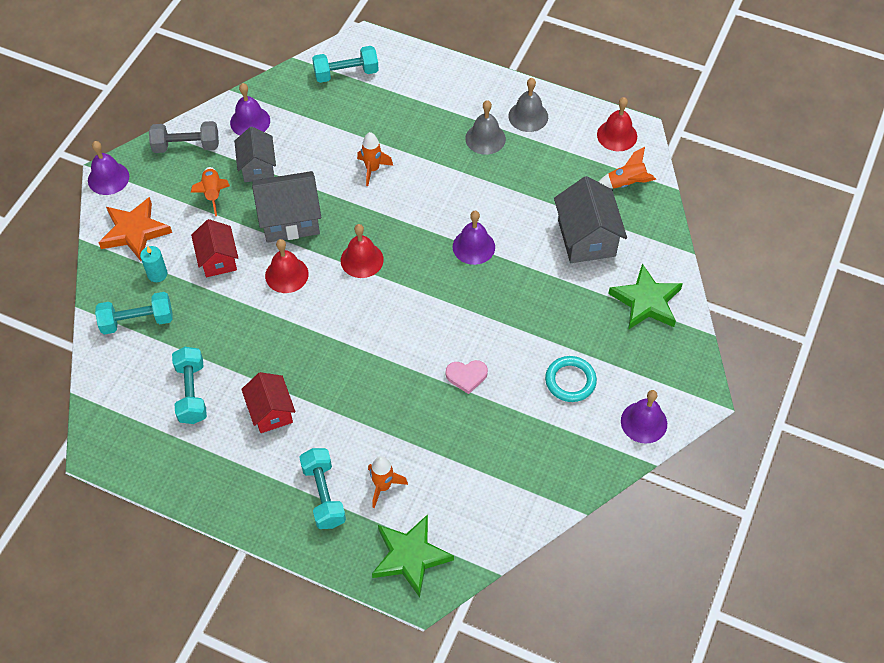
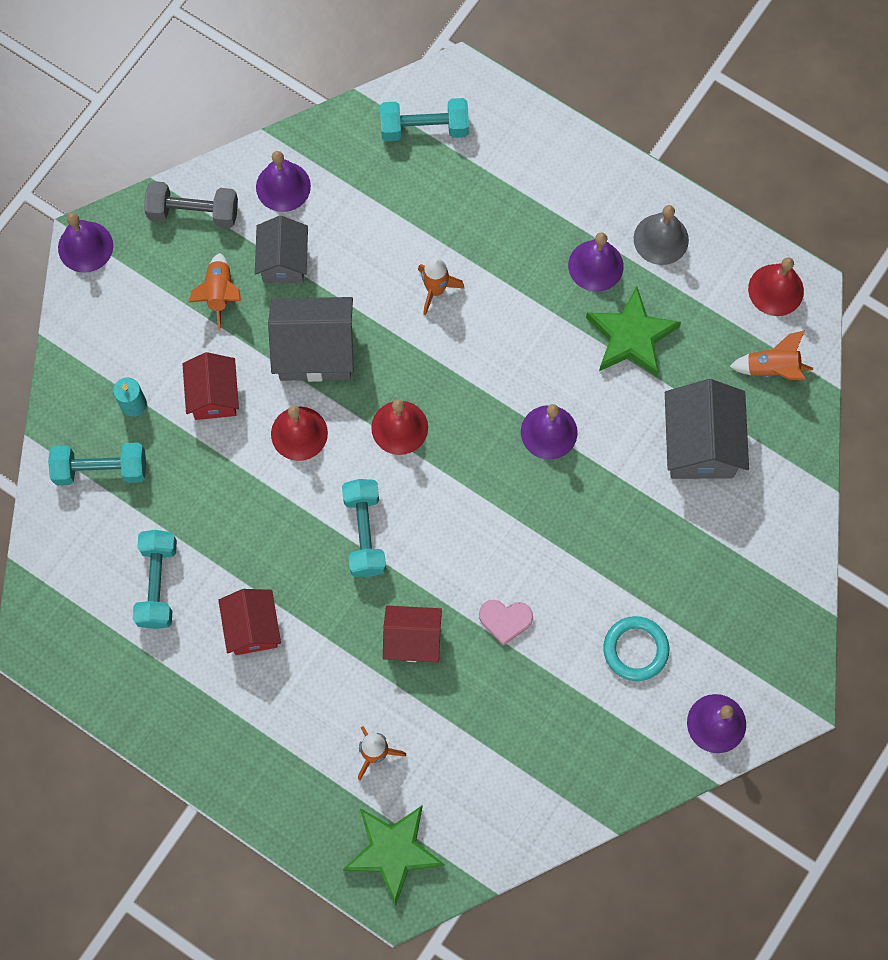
camera: 10 degrees right, 15 degrees up
(135, 231) = (111, 335): orange star -> none
(324, 495) = (301, 752): turquoise dumbbell -> turquoise dumbbell (365, 533)
(398, 401) = (412, 640): none -> red house
(485, 138) = (595, 265): grey bell -> purple bell
(646, 301) = (758, 552): green star -> green star (631, 336)

